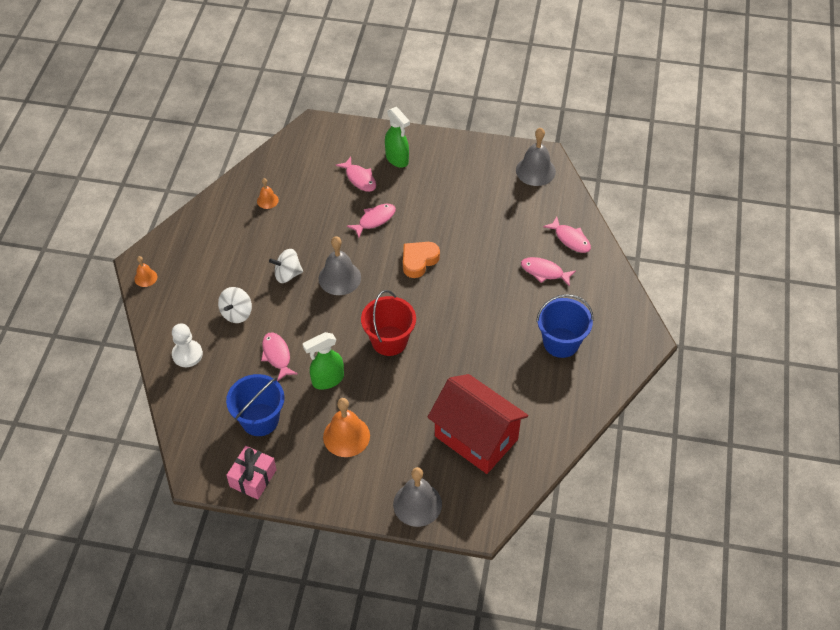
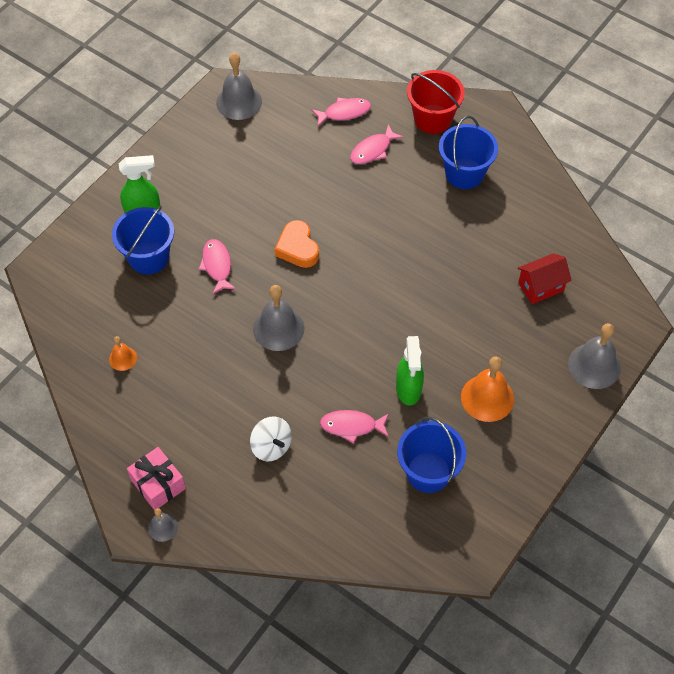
camera: 65 degrees left, 5 degrees up
(145, 277) = (163, 527): orange bell -> grey bell
(187, 354) = (302, 517): white pawn -> none
(253, 478) = (500, 504): pink gift -> pink gift (158, 484)
(287, 274) = (245, 376): white spinning top -> none
(359, 178) = (149, 257): pink fish -> blue bucket
(389, 341) = (387, 314): red bucket -> red bucket (432, 119)
(476, 438) = (541, 287): red house -> red house, size x0.51

